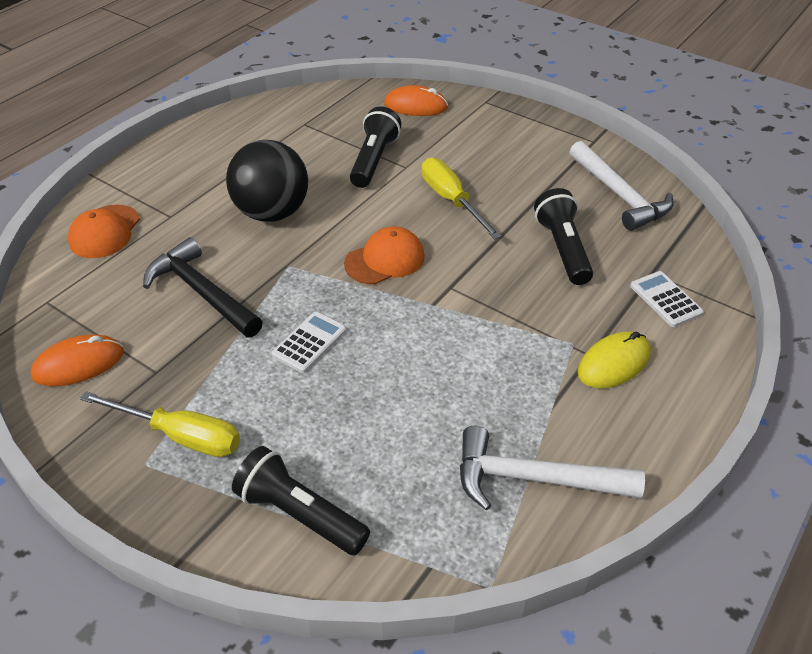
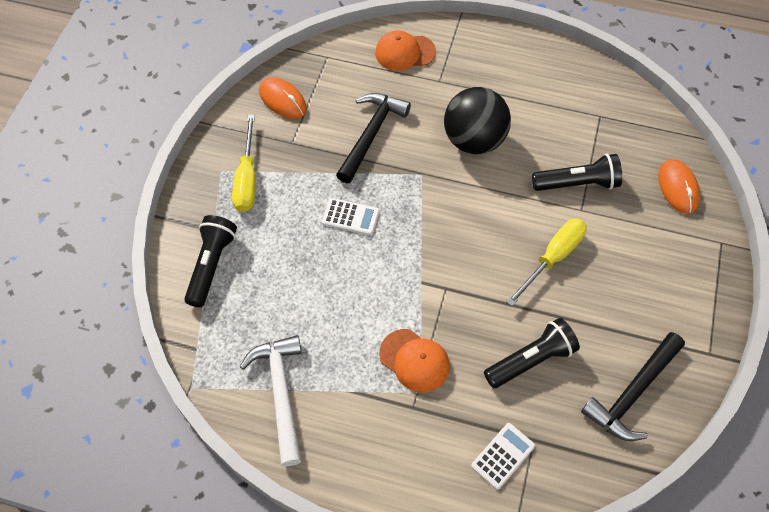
camera: 70 degrees right, 15 degrees up
(385, 260) = (456, 234): orange cap -> orange cap (414, 360)
(614, 363) = (410, 426): yellow mouse -> none
(619, 195) = (633, 393): white hammer -> black hammer

